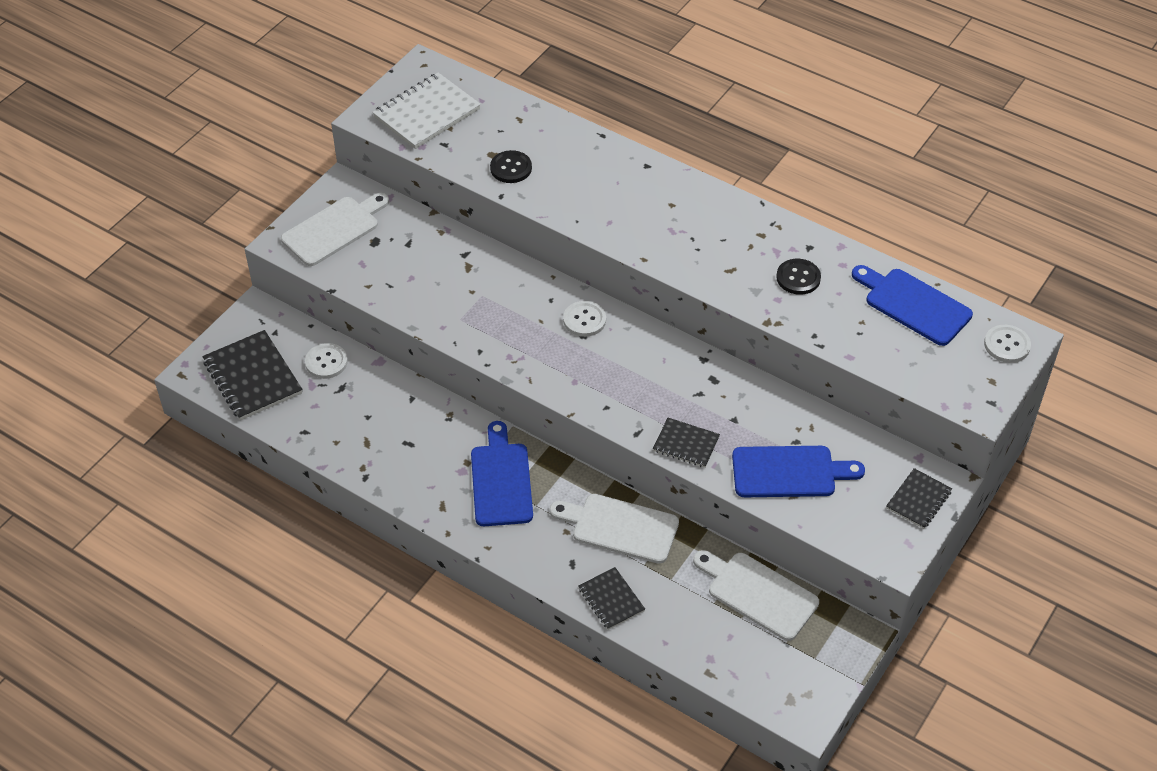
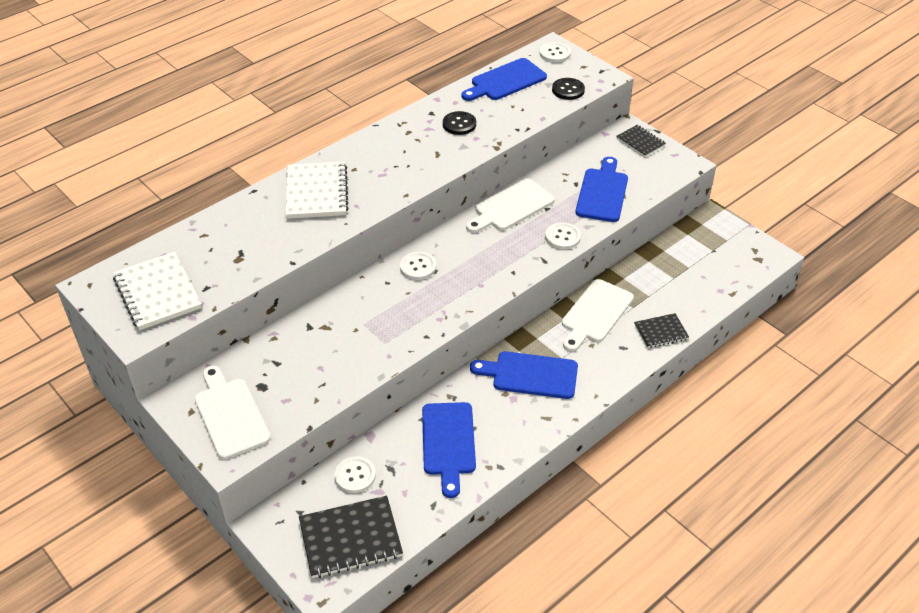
camera: 75 degrees left, 5 degrees down
(385, 427) = (448, 443): none -> blue cutting board
(511, 168) = (262, 250): black button -> black button (568, 90)
(618, 184) = (316, 192): none -> white notebook
(686, 444) = (562, 237): black notebook -> white button
(758, 593) = (669, 255): white cutting board -> white cutting board (511, 207)

